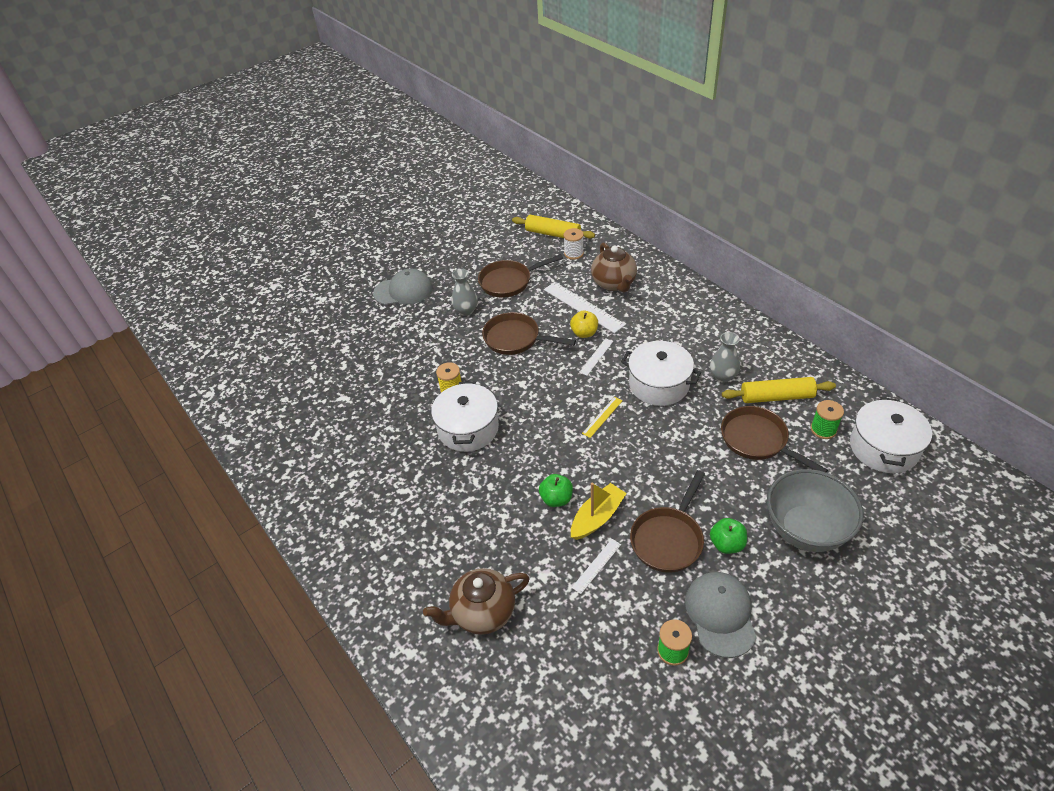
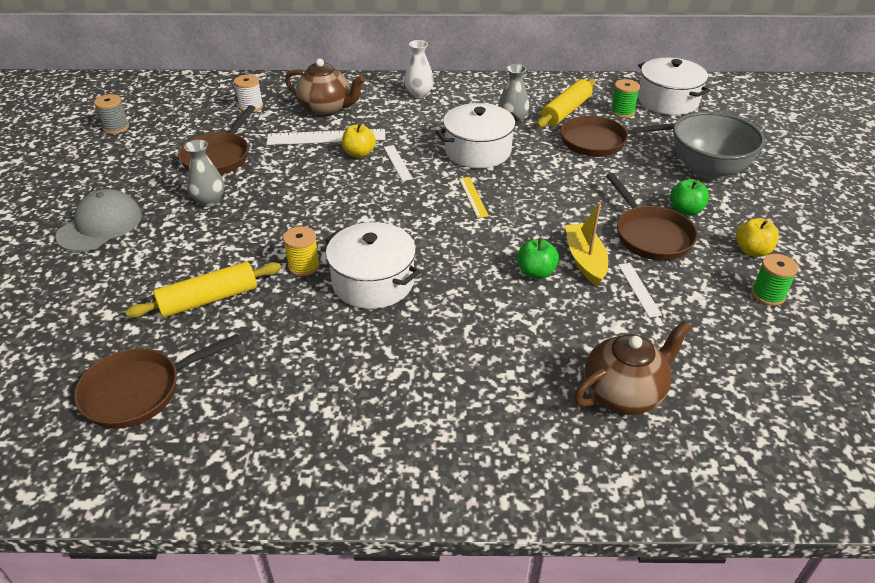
camera: 55 degrees left, 5 degrees down
(482, 613) = (624, 393): brown teapot -> brown teapot turned 135 degrees counterclockwise
(488, 225) = (116, 128): none -> grey spool
(515, 339) = (301, 192): brown pan -> brown pan (139, 391)
(553, 234) = (204, 103): yellow rolling pin -> yellow rolling pin (208, 299)
(691, 310) = (419, 94): none -> white vase
(720, 614) = (752, 251): grey cap -> yellow apple

